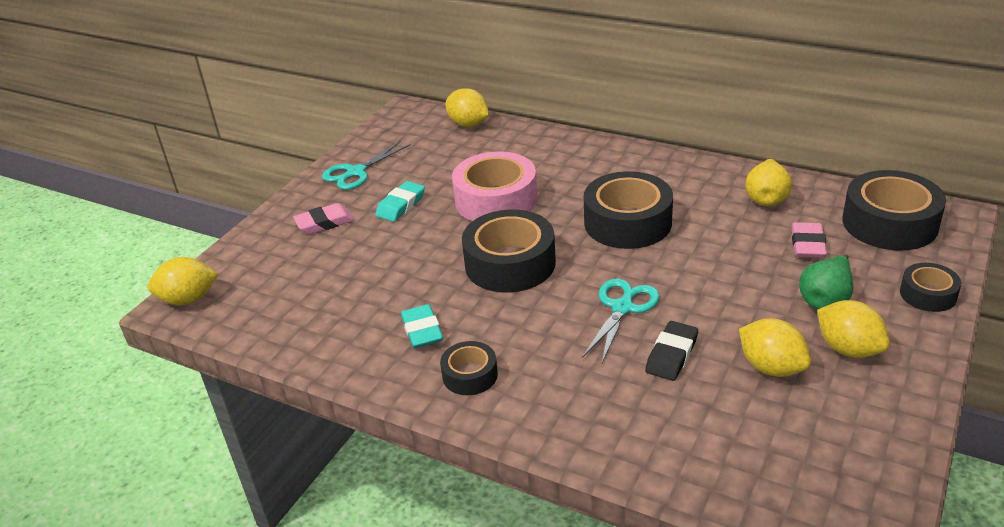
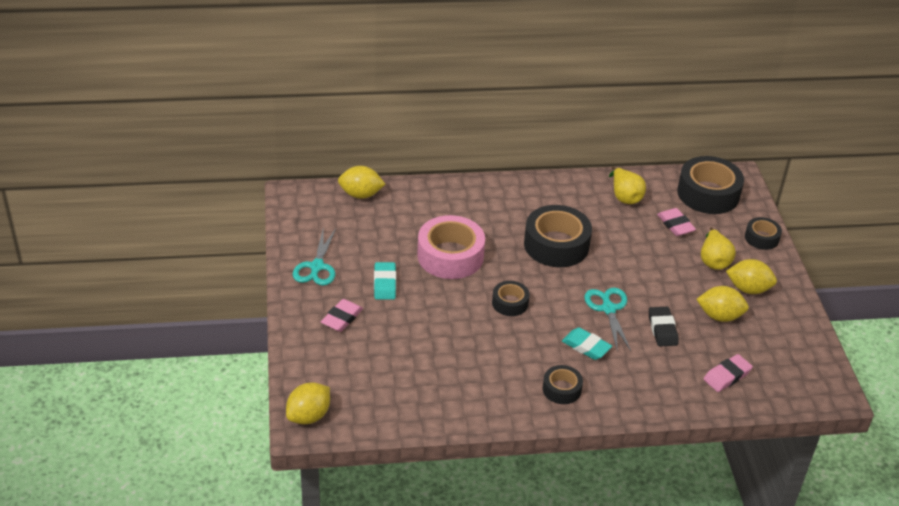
camera: 40 degrees left, 5 degrees up
(422, 330) = (502, 372): turquoise eraser -> turquoise eraser (586, 346)
(510, 263) = (510, 303): black tape -> black tape, size x0.53
(710, 446) = (727, 376): none -> pink eraser
(826, 299) = (714, 261): green pear -> yellow pear

